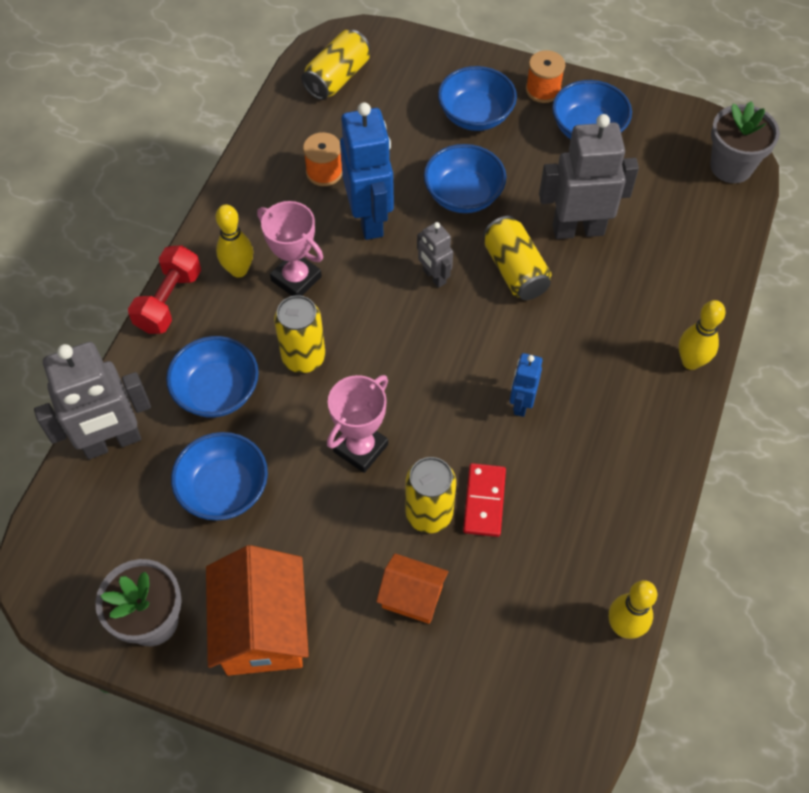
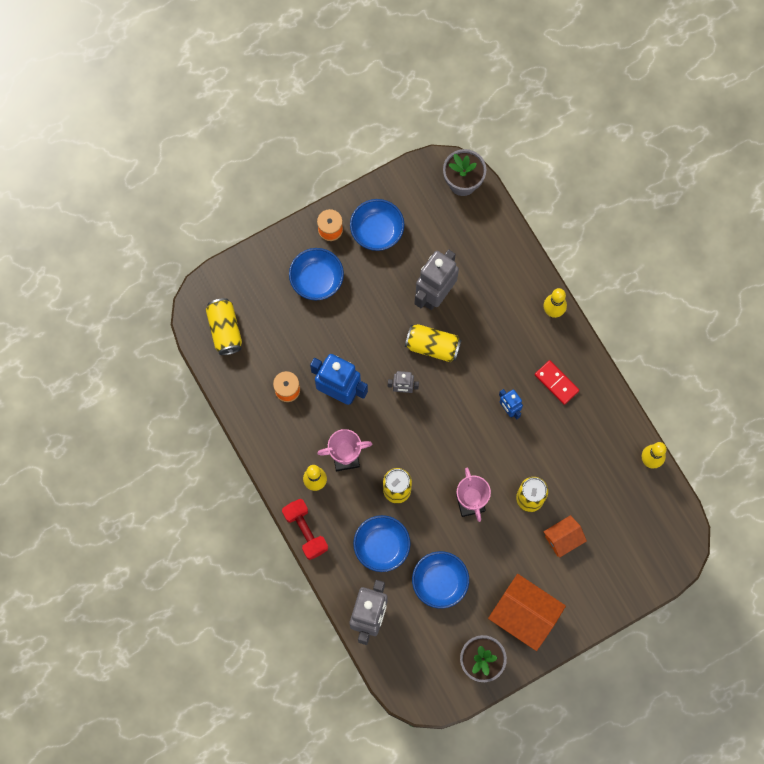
camera: 50 degrees left, 15 degrees up
(463, 195) = (364, 331): blue bowl -> none
(484, 501) = (544, 469): red domino -> red domino (556, 383)

